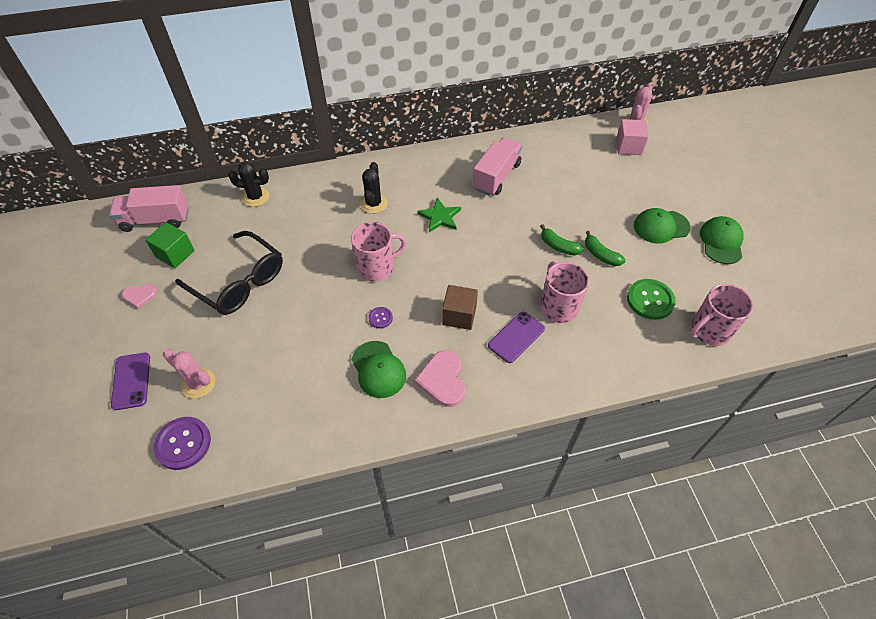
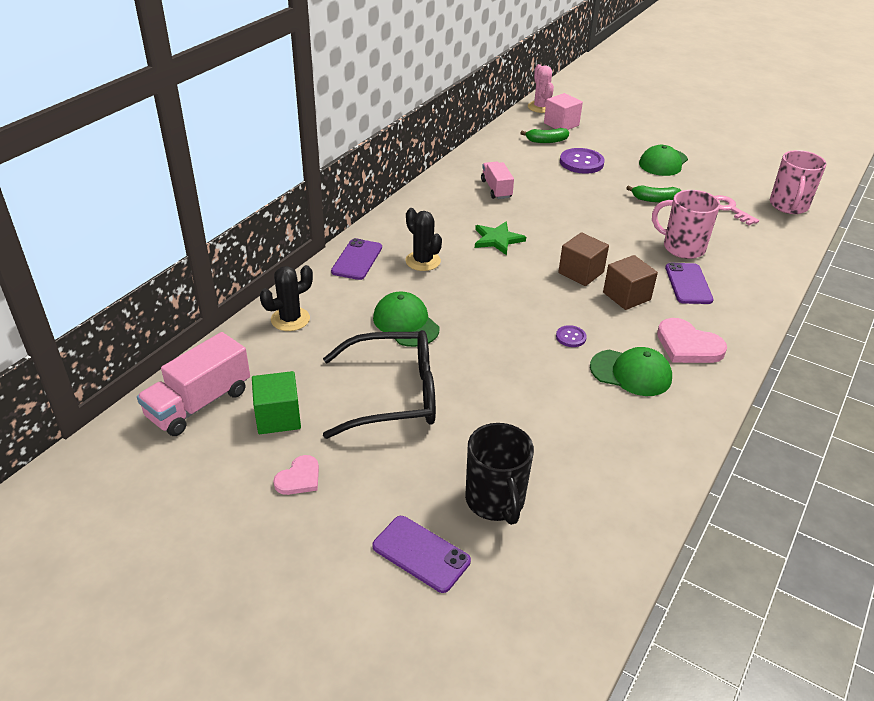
camera: 45 degrees left, 15 degrees down
(183, 444) = (566, 558): purple button -> purple button (581, 162)
(198, 383) = (495, 501): pink cactus -> black mug
(340, 179) = (357, 259): none -> purple phone
(377, 267) = (506, 304): pink mug -> none
(456, 277) = (581, 273): none -> brown cube
(496, 176) = (496, 189): pink truck -> pink truck, size x0.65
(558, 246) = (618, 210): green banana -> green banana (546, 141)
(650, 300) = (729, 209): green button -> pink key
(721, 242) = (711, 152): green cap -> green cap (406, 323)

